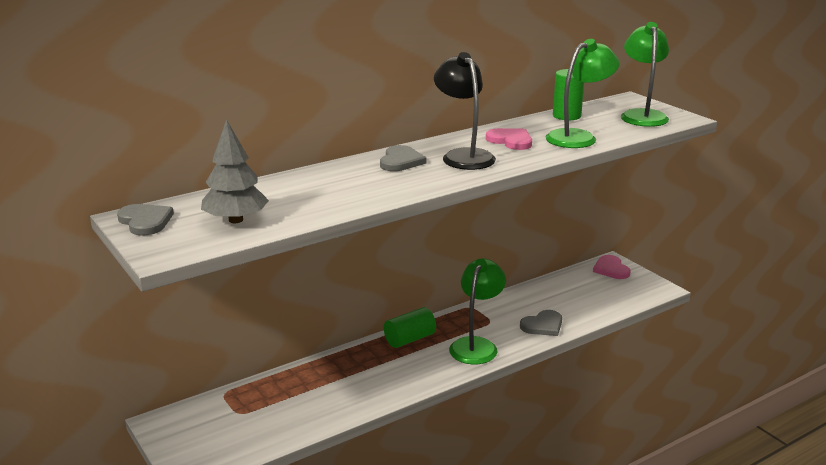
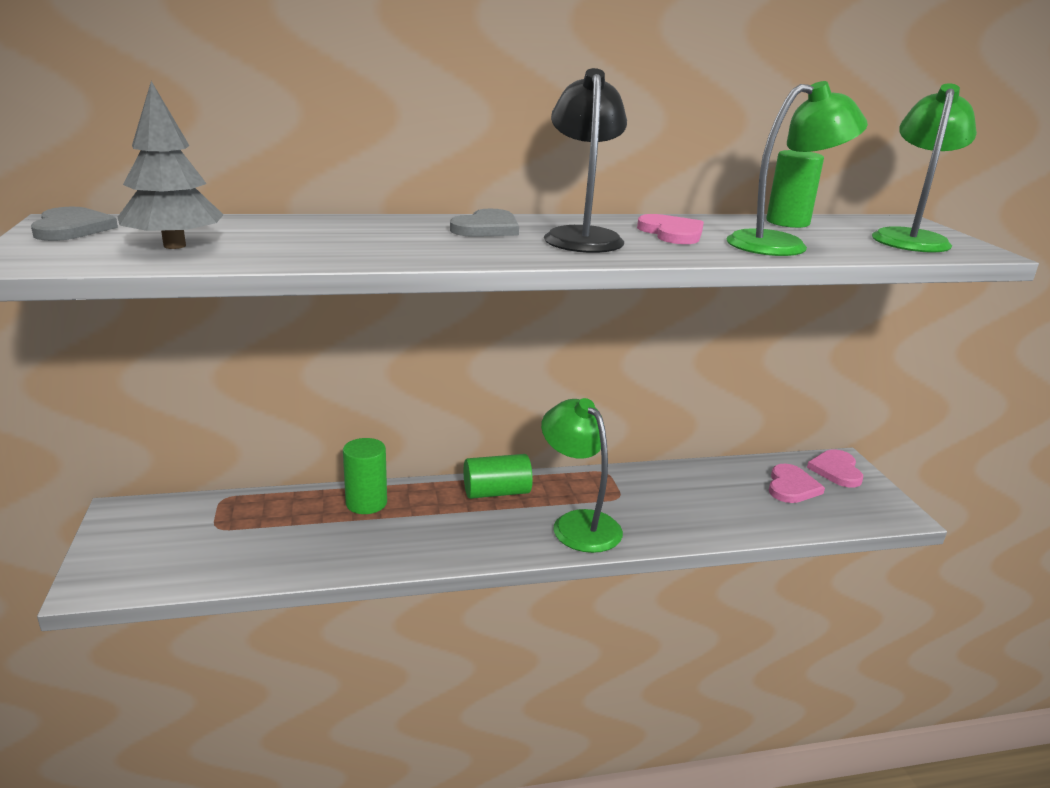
camera: 20 degrees right, 0 degrees up
(328, 369) = (366, 503): none -> green cylinder
(476, 345) = (578, 523): green lamp -> green lamp turned 75 degrees counterclockwise
(543, 325) = (690, 521): grey heart -> none
(590, 287) = (791, 487): none -> pink heart

